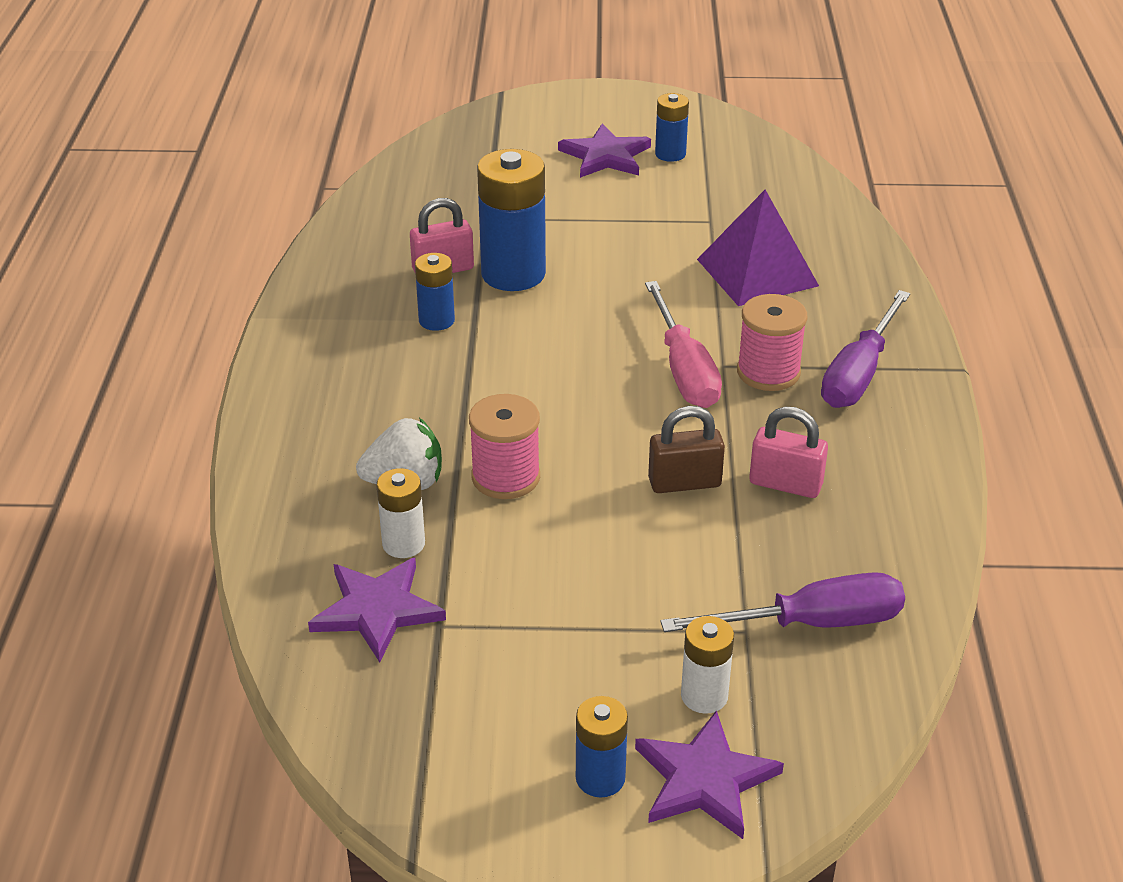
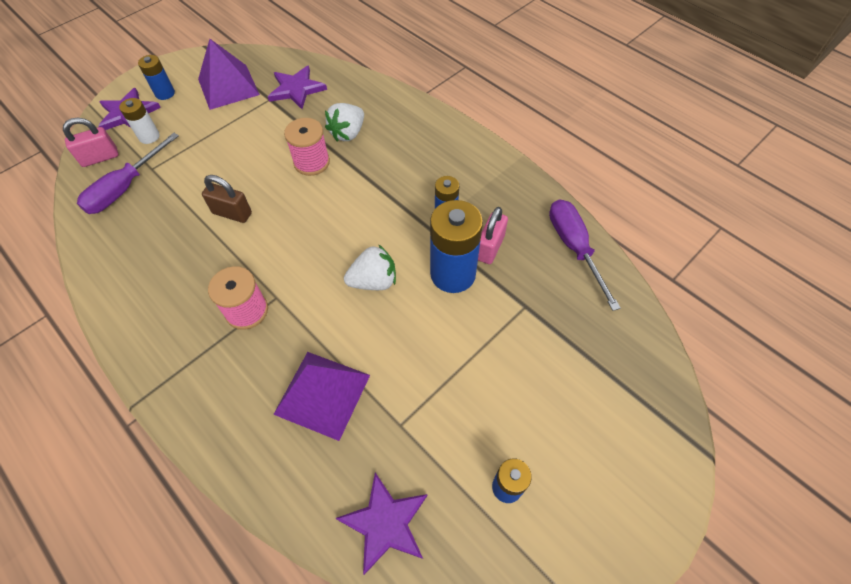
camera: 135 degrees right, 20 degrees up
(403, 544) = (317, 113): white battery -> none
(476, 704) = (228, 86): none -> purple pyramid
(600, 315) = (374, 281): none -> white strawberry
(605, 156) = (542, 439): purple star -> purple star (385, 523)
(684, 369) = (293, 278): pink screwdriver -> none
(684, 483) = (232, 213): brown padlock -> brown padlock turned 75 degrees clockwise
(785, 484) = (184, 245): pink padlock -> pink padlock (100, 158)
(859, 373) = (194, 350): purple screwdriver -> purple screwdriver (574, 248)

